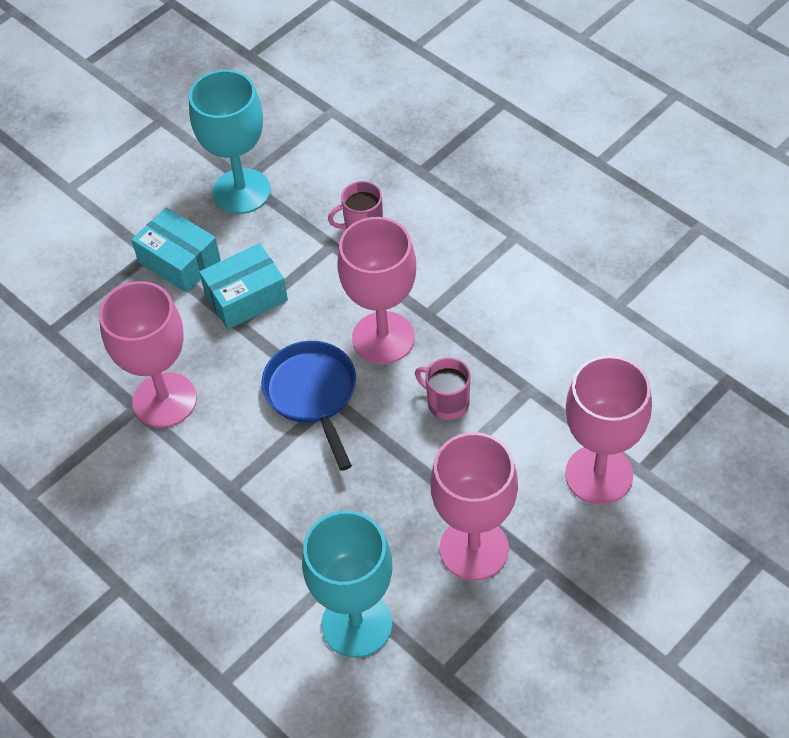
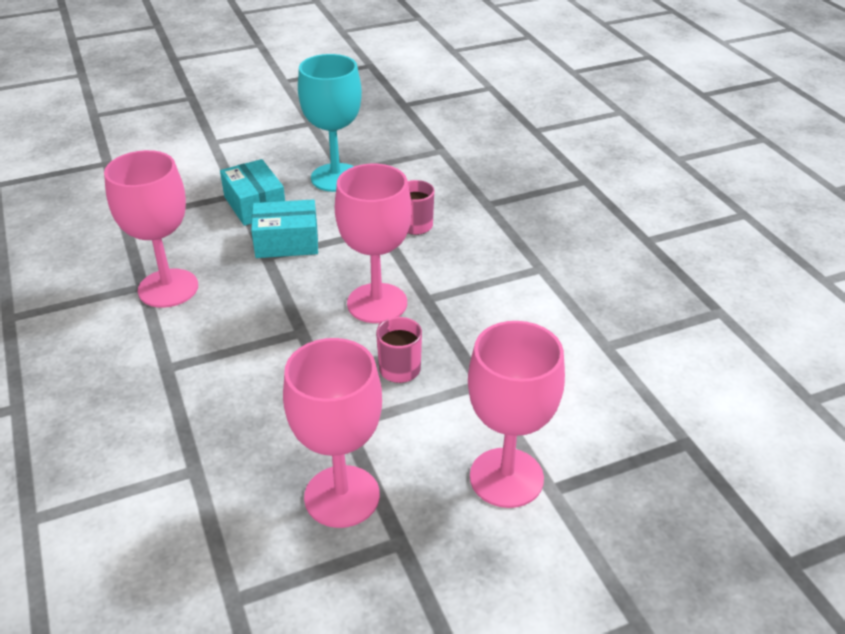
camera: 20 degrees right, 15 degrees down
(313, 395) = (288, 324): blue pan -> none
(357, 624) = (186, 519): turquoise goblet -> none

